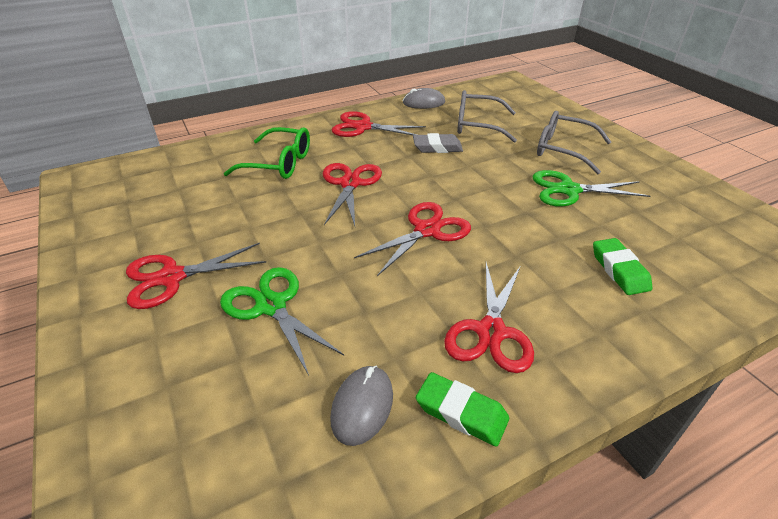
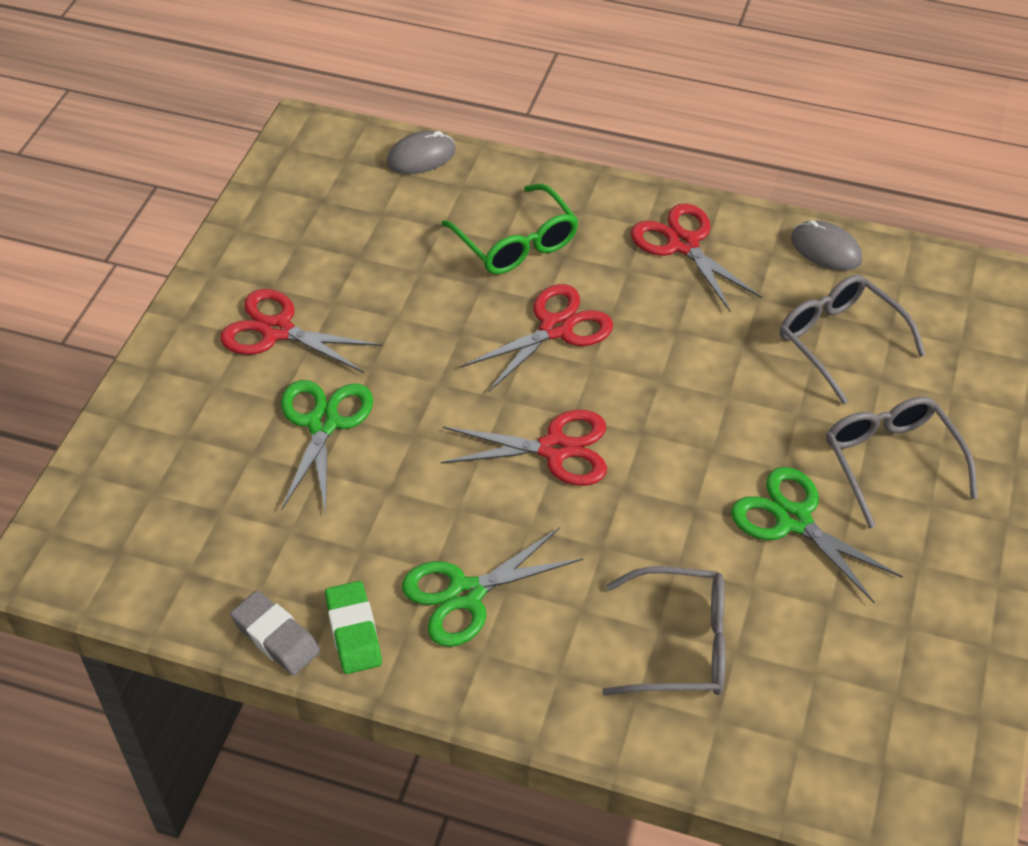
camera: 45 degrees right, 10 degrees up
(362, 406) = (293, 566): grey mouse -> grey mouse (421, 157)
(437, 148) = (729, 343): grey eraser -> grey eraser (276, 637)
(491, 332) = (466, 594): red scissors -> green scissors
(619, 270) = (680, 644): green eraser -> grey glasses

